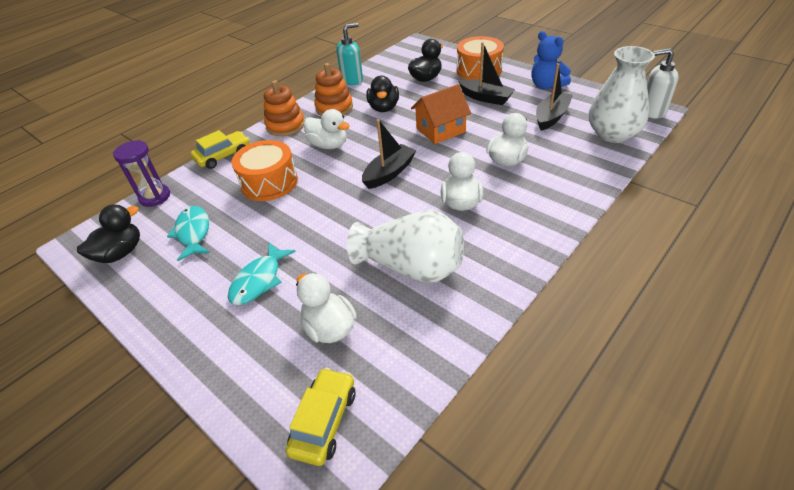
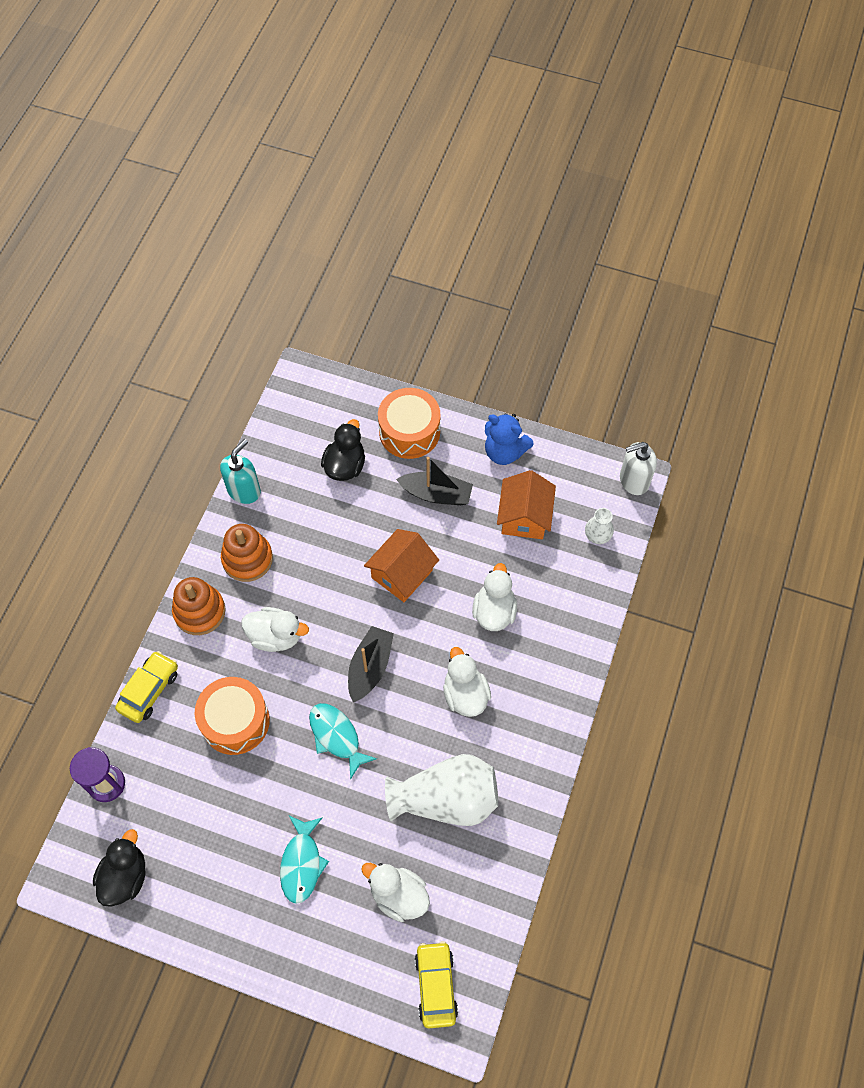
camera: 25 degrees left, 20 degrees up
(193, 233) = (191, 823): turquoise fish -> turquoise fish (336, 737)
(384, 108) = (314, 545): black duck -> none
(551, 117) = (524, 517): black boat -> orange house
(612, 134) = (597, 535): white vase -> white vase, size x0.45

